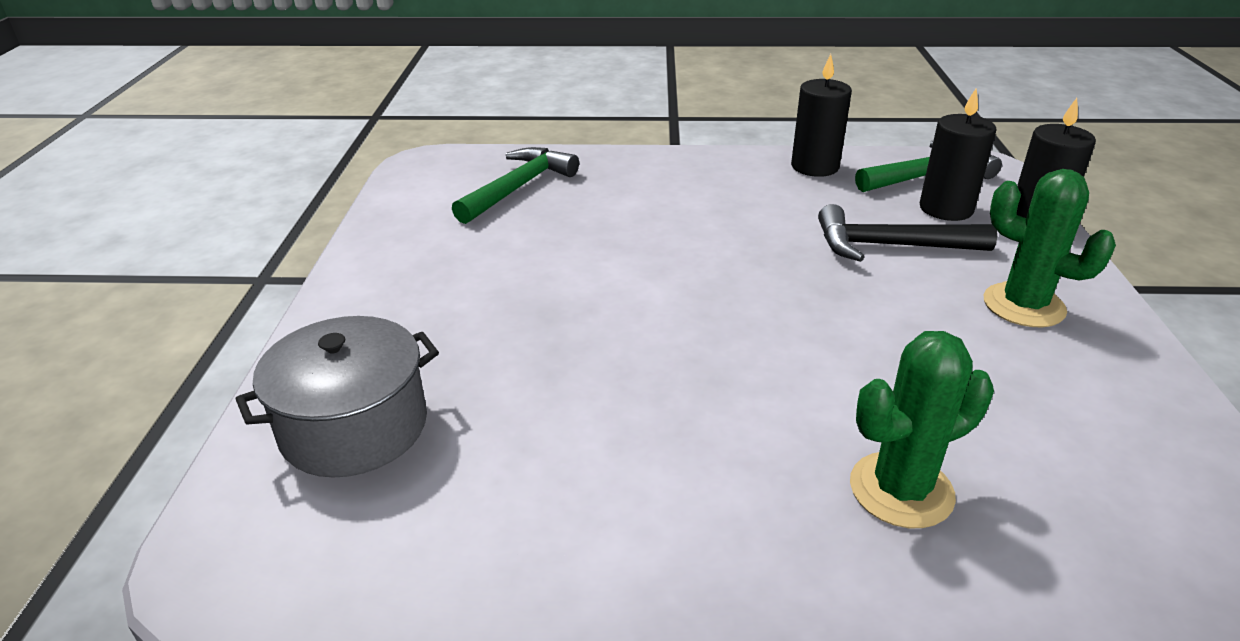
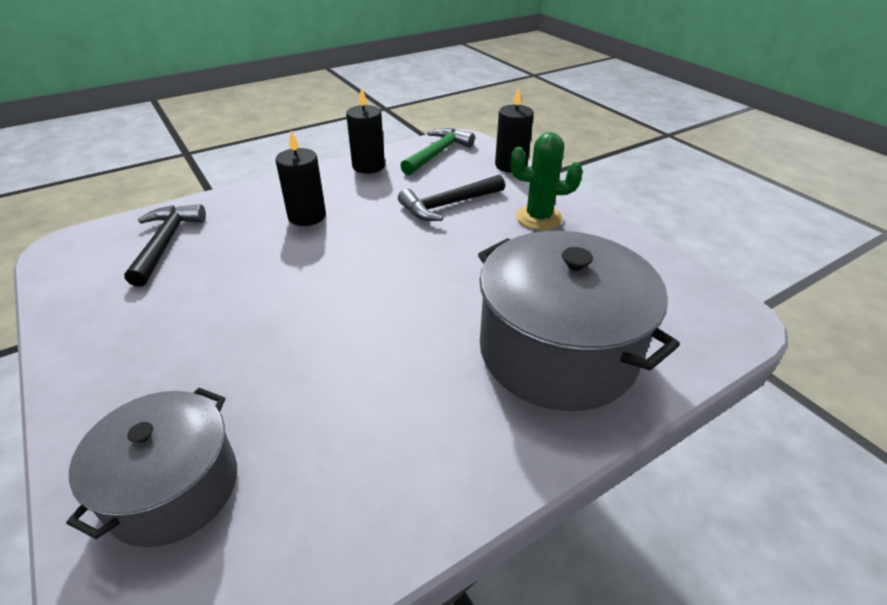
camera: 35 degrees left, 5 degrees up
(518, 187) = (166, 243): green hammer -> black hammer
(901, 490) = (557, 351): green cactus -> grey pot
(946, 209) = (461, 172): black candle -> black candle (307, 216)

